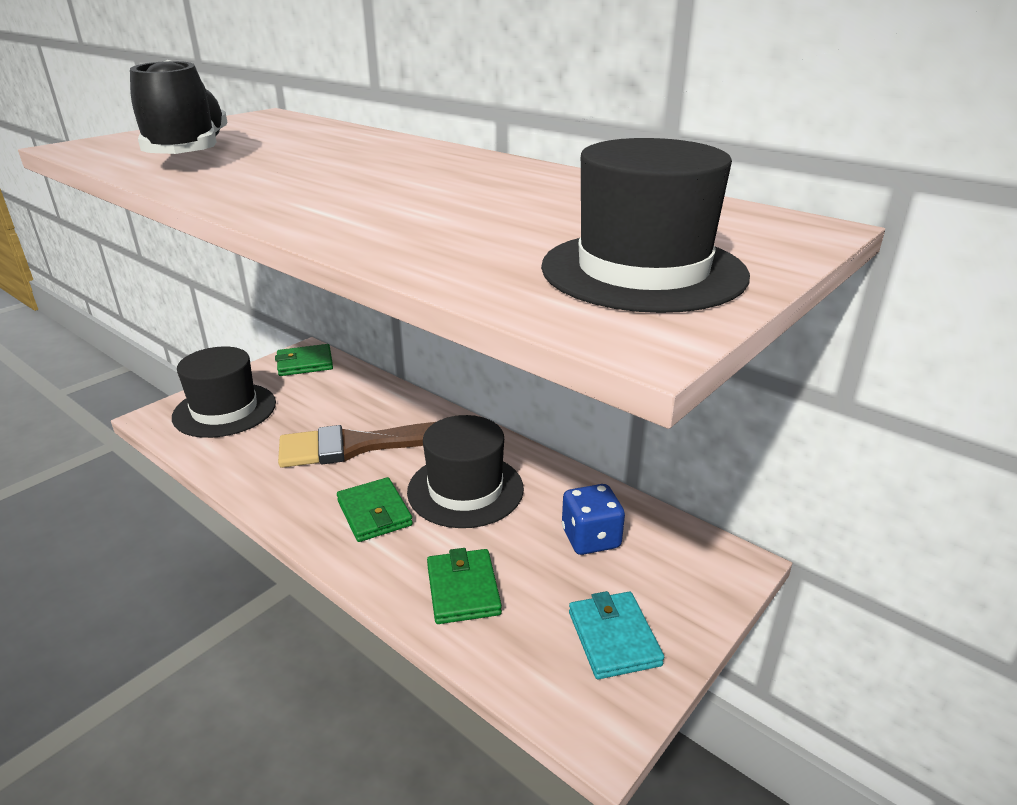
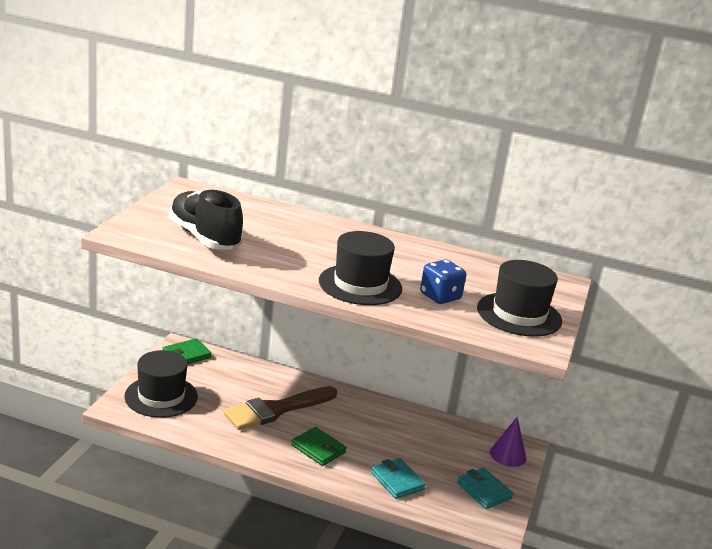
camera: 25 degrees left, 5 degrees down
(463, 590) = (397, 481): green wallet -> turquoise wallet
(465, 489) = (361, 428): black hat -> black hat (360, 285)
(590, 538) = (446, 445): blue dice -> blue dice (440, 296)
(698, 573) = (508, 455): none -> purple cone

